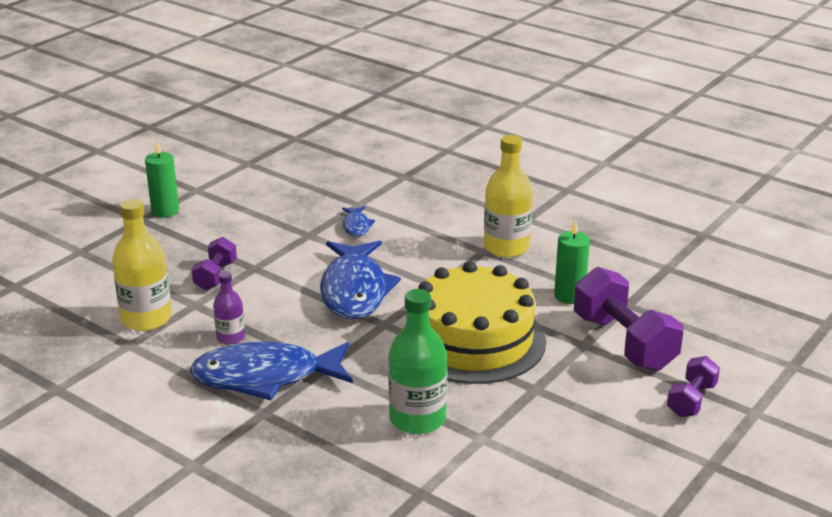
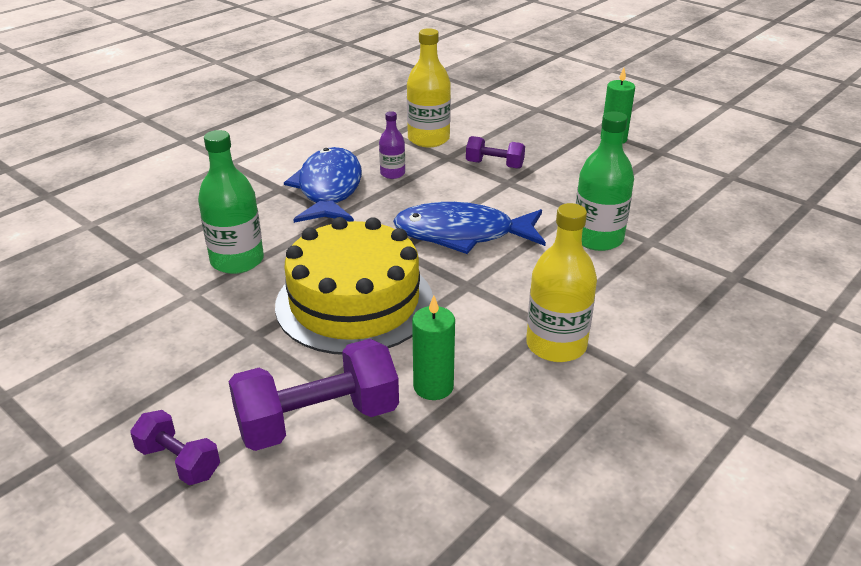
camera: 95 degrees right, 5 degrees up
(356, 226) = (597, 238): blue fish -> green bottle

